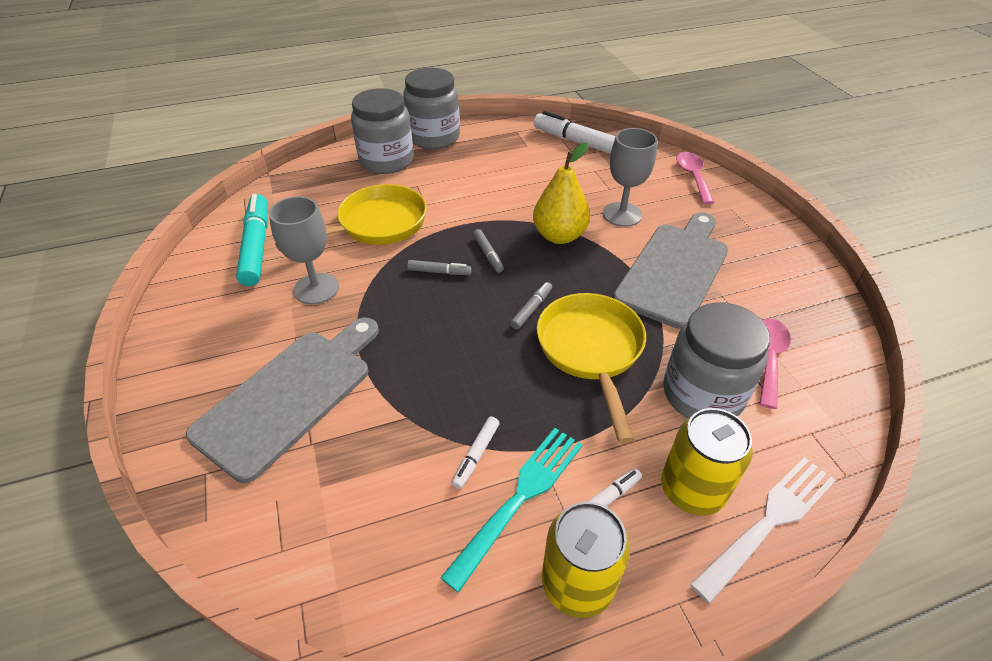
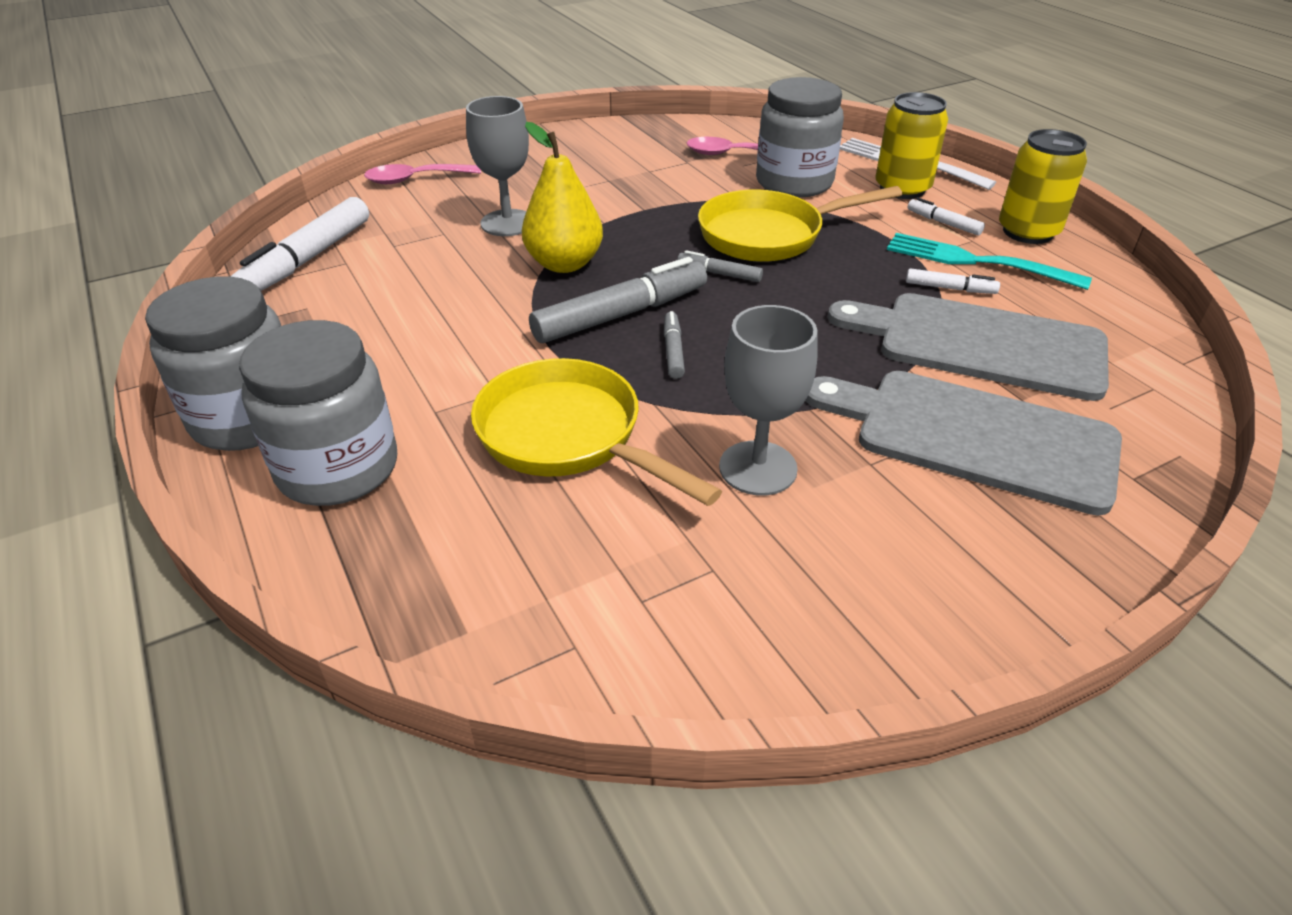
camera: 100 degrees left, 5 degrees down
(256, 246) = (670, 588): turquoise marker -> none
(488, 254) = (620, 315): grey marker -> grey marker, size x2.07
(674, 270) = (615, 192): grey cutting board -> grey cutting board (980, 344)

